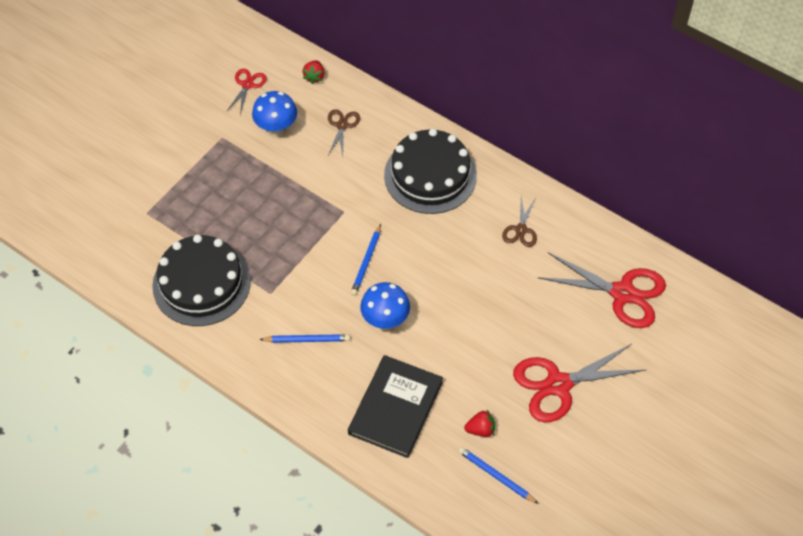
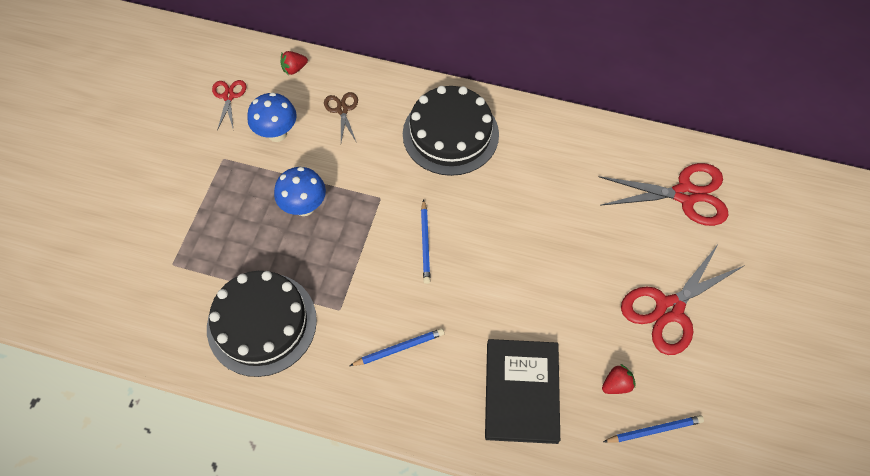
camera: 20 degrees left, 5 degrees up
(314, 77) = (294, 69): red strawberry -> red strawberry turned 75 degrees clockwise
(385, 321) = (471, 300): blue mushroom -> blue mushroom (304, 207)
(496, 476) = (654, 430): blue pencil -> blue pencil turned 150 degrees clockwise
(520, 230) = (561, 162): brown scissors -> none

